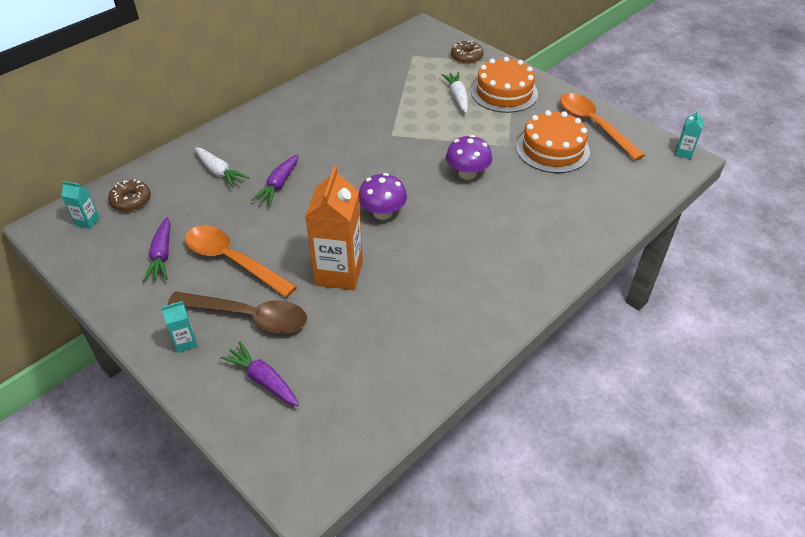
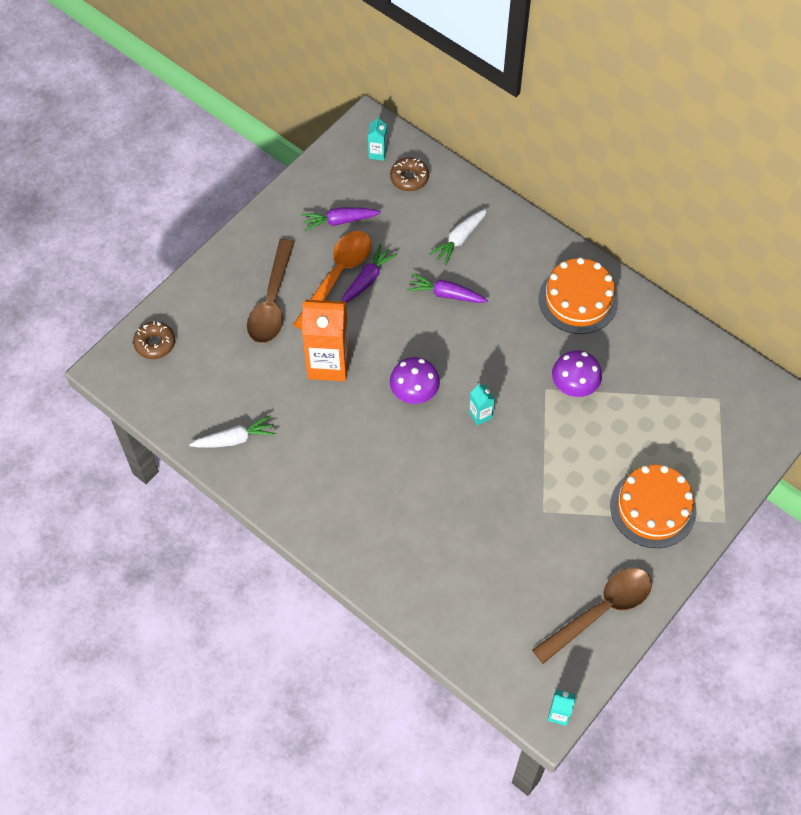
camera: 85 degrees right, 15 degrees up
(185, 342) = (242, 262): turquoise carton -> turquoise carton (480, 415)
(263, 380) = (207, 325): purple carrot -> purple carrot (367, 280)
(458, 97) = (633, 455): white carrot -> white carrot (234, 439)
(466, 57) = (728, 462): brown donut -> brown donut (155, 343)
(467, 173) = (487, 469): purple mushroom -> purple mushroom (574, 385)
(552, 149) = (543, 560): orange cake -> orange cake (578, 299)
(593, 125) = (600, 611): orange spoon -> brown spoon

